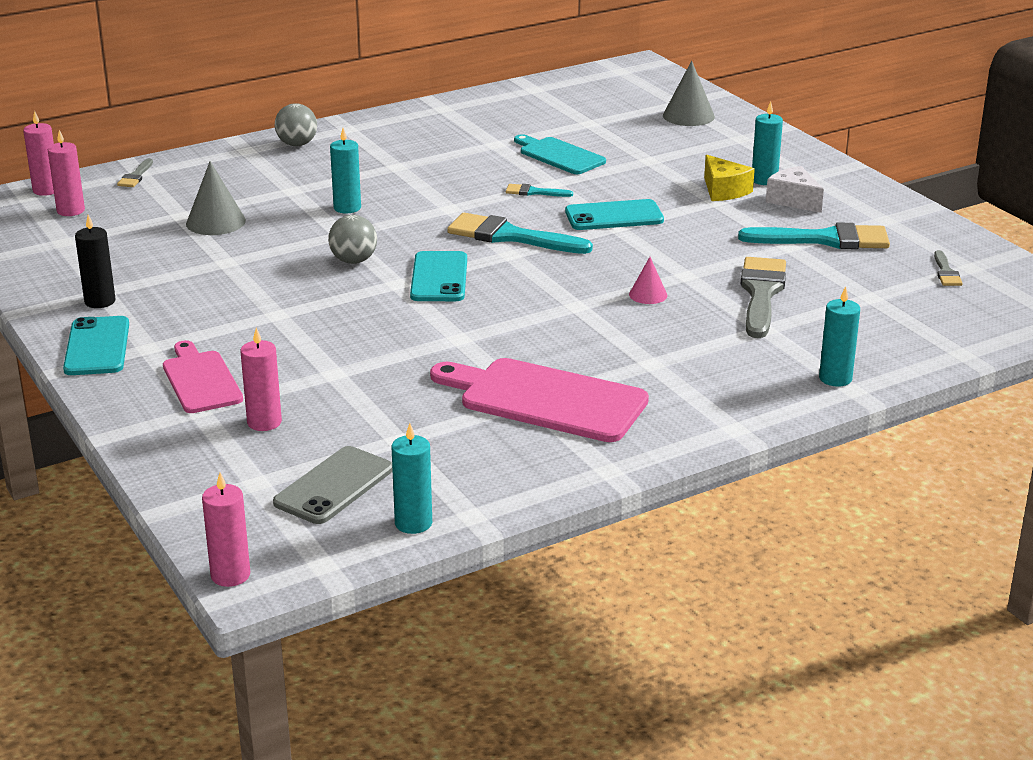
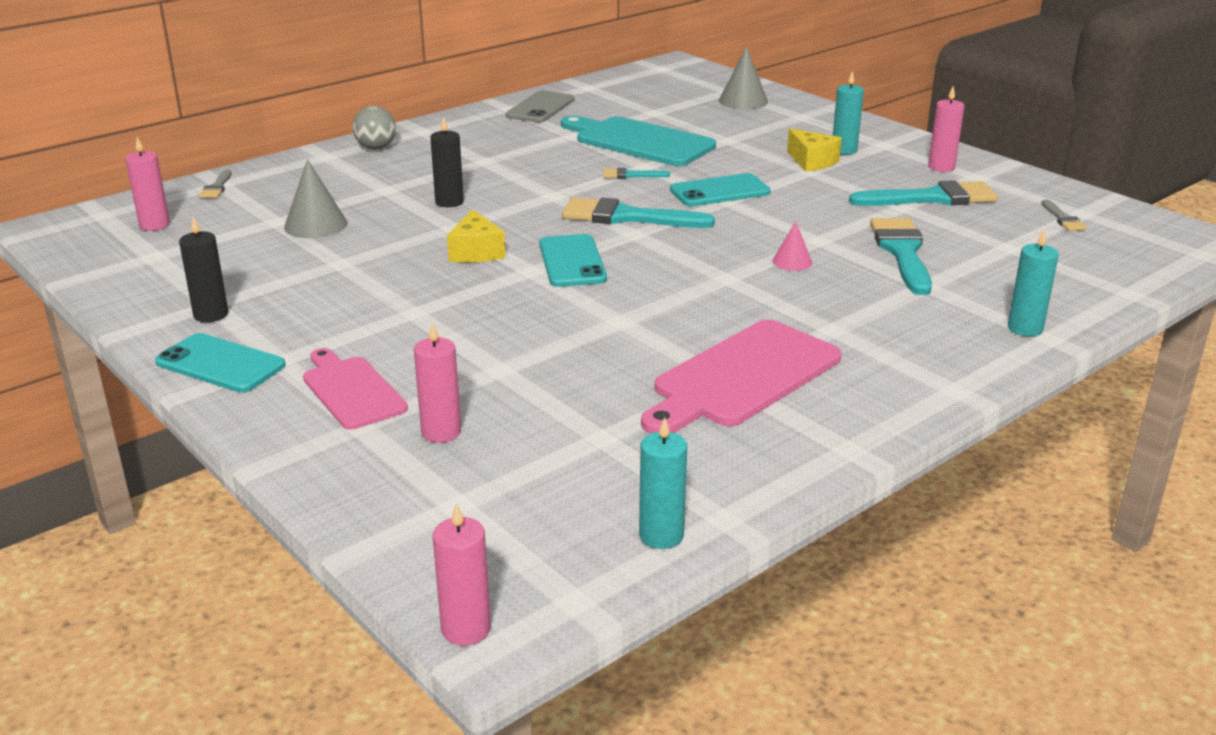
camera: 10 degrees left, 0 degrees up
(46, 190) = (123, 207): pink candle -> pink candle (941, 167)
(97, 347) = (220, 364): turquoise phone -> turquoise phone turned 45 degrees counterclockwise
(334, 486) = (550, 499): grey phone -> grey phone (540, 108)
(347, 208) = (449, 202): turquoise candle -> black candle
(353, 261) = (476, 252): grey ball -> yellow cheese
(545, 399) = (742, 377): pink cutting board -> pink cutting board turned 60 degrees counterclockwise
(559, 155) = (639, 141): turquoise cutting board -> turquoise cutting board, size x1.60
(761, 294) = (902, 252): grey brush -> turquoise brush
(793, 200) = (881, 166): white cheese -> none

